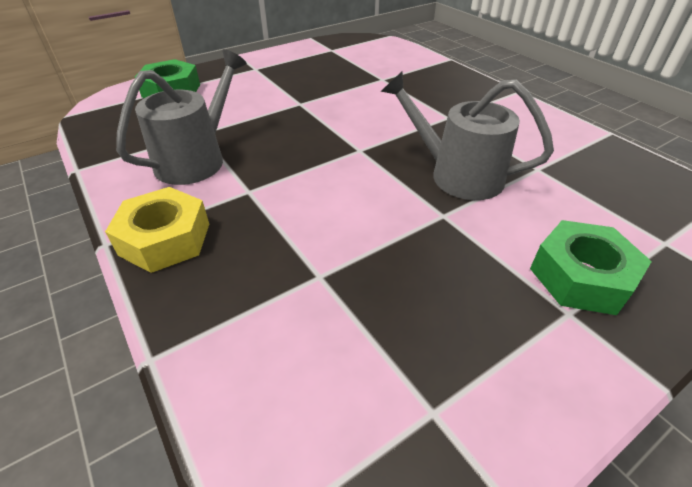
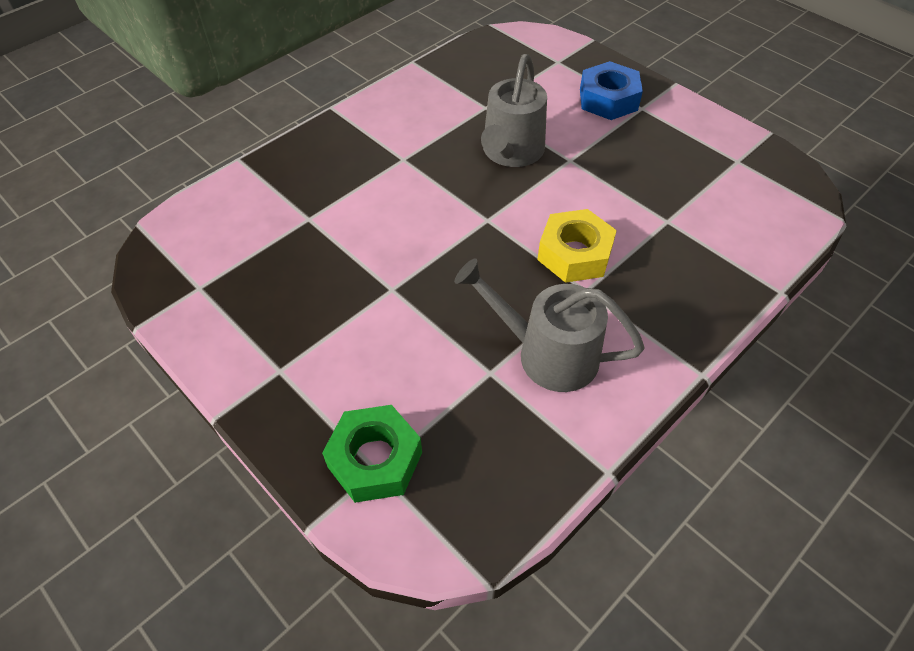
camera: 100 degrees left, 10 degrees up
(165, 239) = (676, 330): yellow nut -> yellow nut (574, 254)
(581, 276) = (608, 99): green nut -> blue nut

